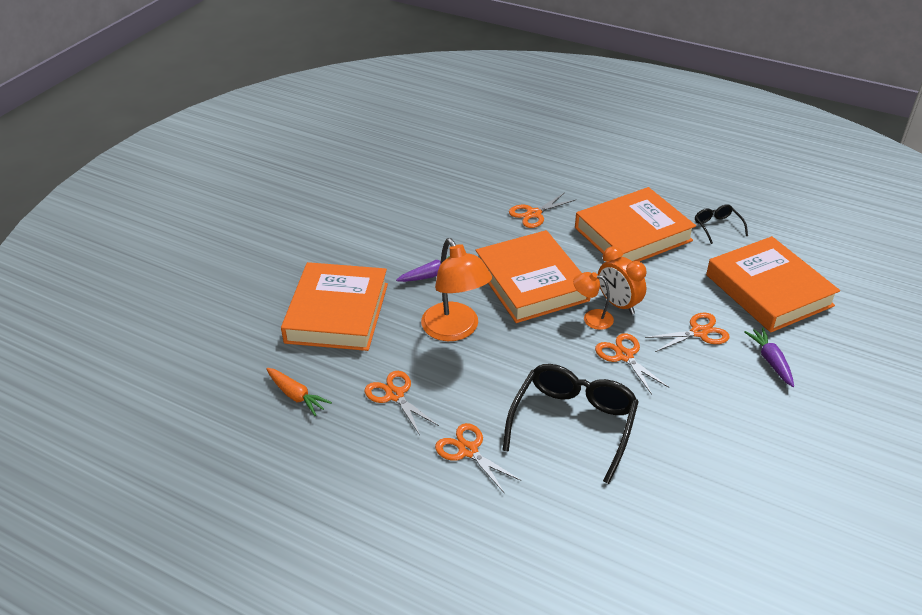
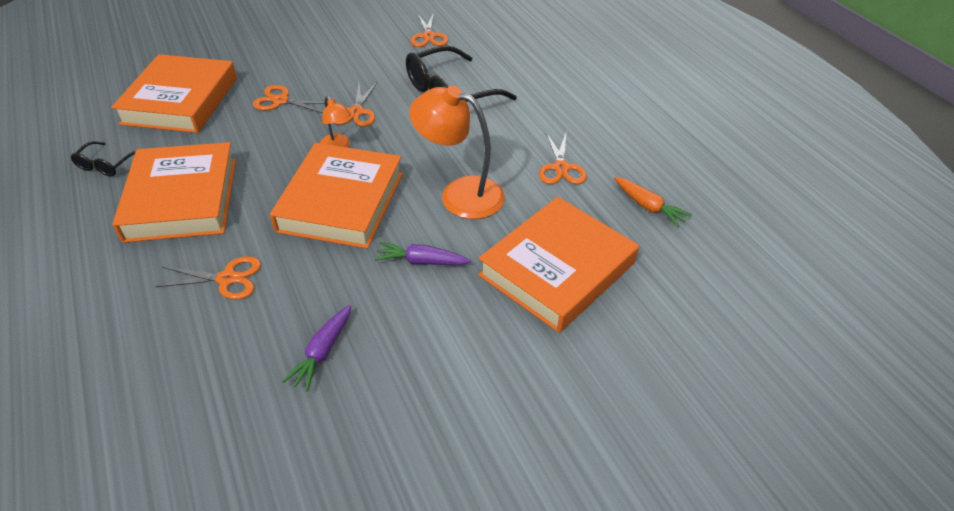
camera: 145 degrees left, 5 degrees up
(296, 396) = (648, 207): orange carrot -> orange carrot turned 150 degrees clockwise
(455, 330) = (460, 194): orange lamp -> orange lamp turned 75 degrees counterclockwise
(468, 450) = (538, 111): orange scissors -> orange scissors (428, 36)
(618, 304) = (301, 147): orange clock -> none
(633, 234) = (182, 199): orange book -> orange book turned 75 degrees clockwise
(771, 361) = (270, 66): purple carrot -> purple carrot (322, 352)

